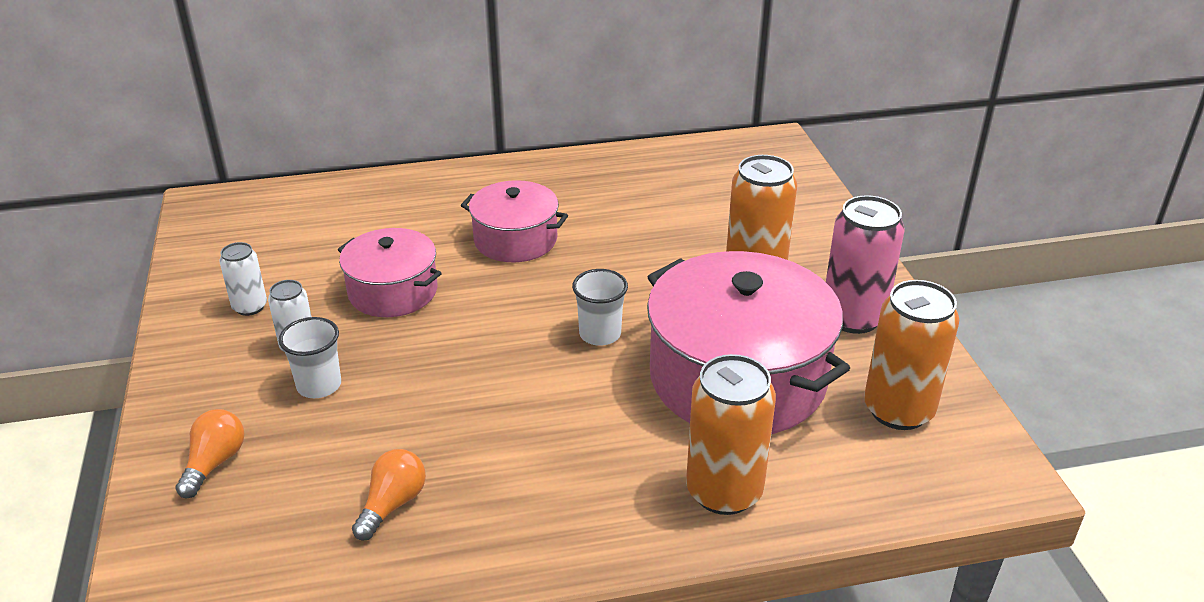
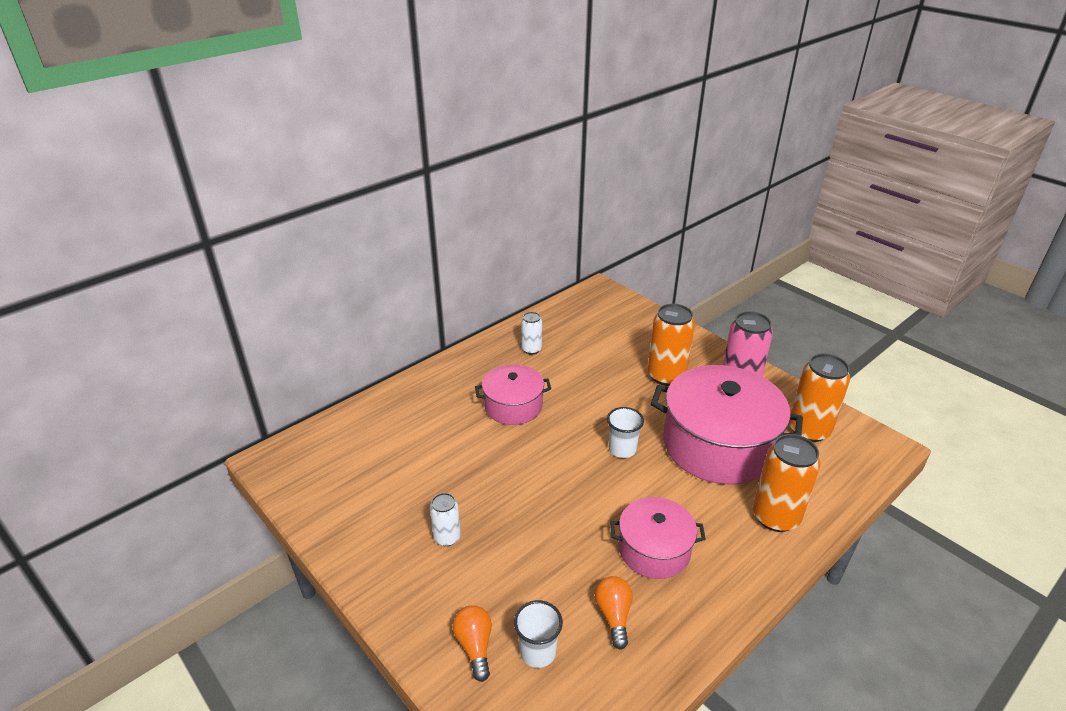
camera: 30 degrees left, 0 degrees up
(250, 307) = (384, 523): white can -> white can (531, 349)
(319, 385) = (489, 558): white cup -> white cup (538, 652)
(393, 291) = (471, 472): pink pot -> pink pot (654, 550)

